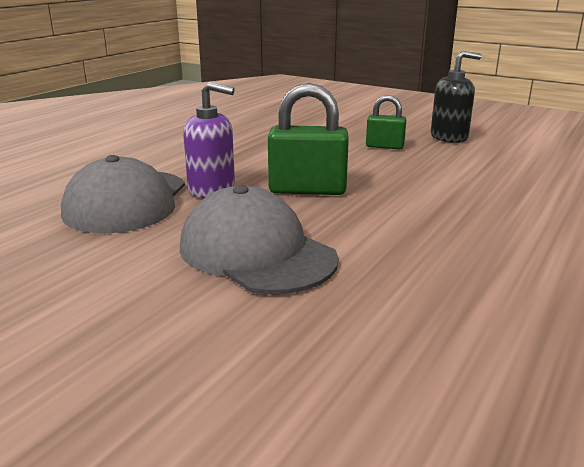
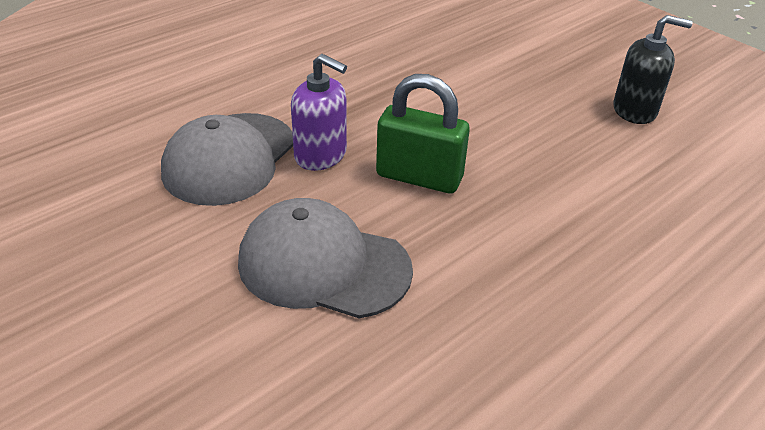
camera: 15 degrees right, 15 degrees up
(256, 252) = (323, 265): grey cap -> grey cap turned 45 degrees counterclockwise
(384, 146) = (545, 115): green padlock -> none

